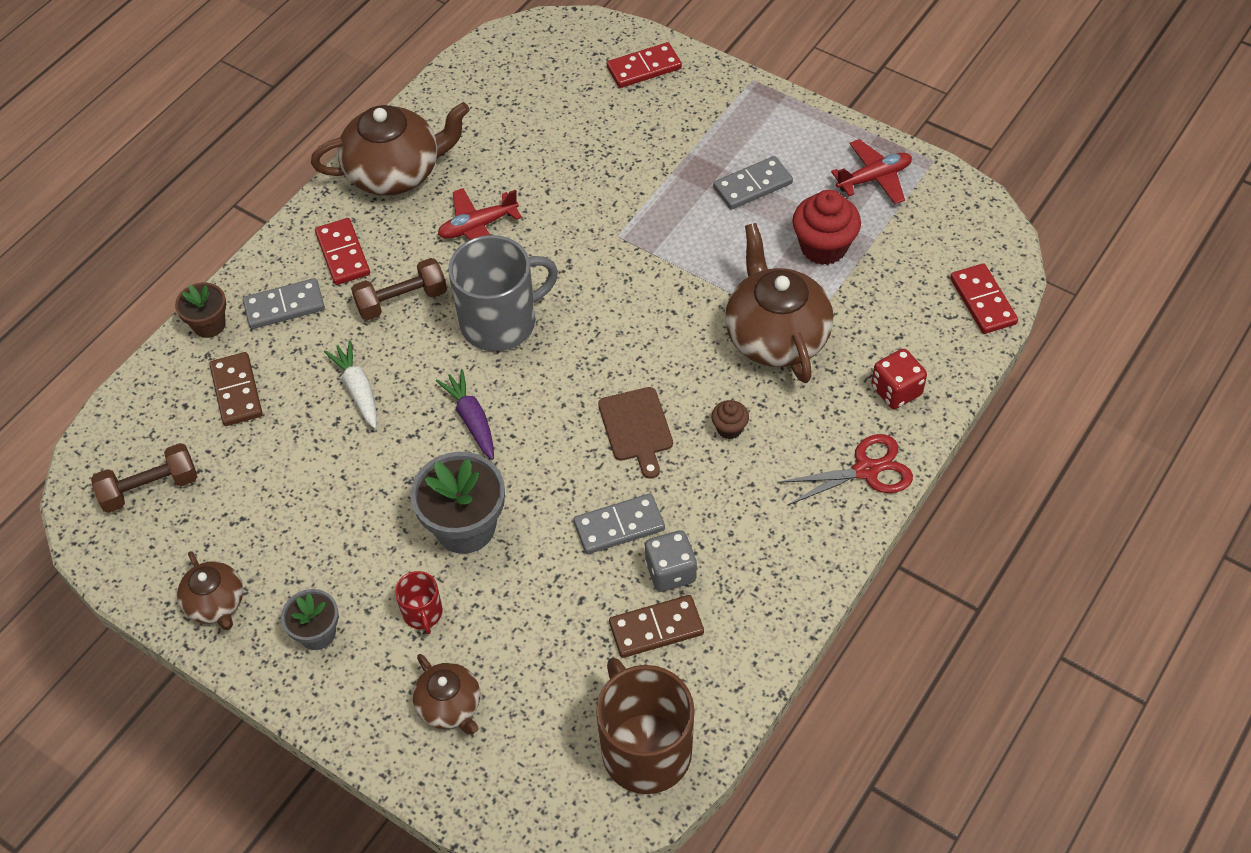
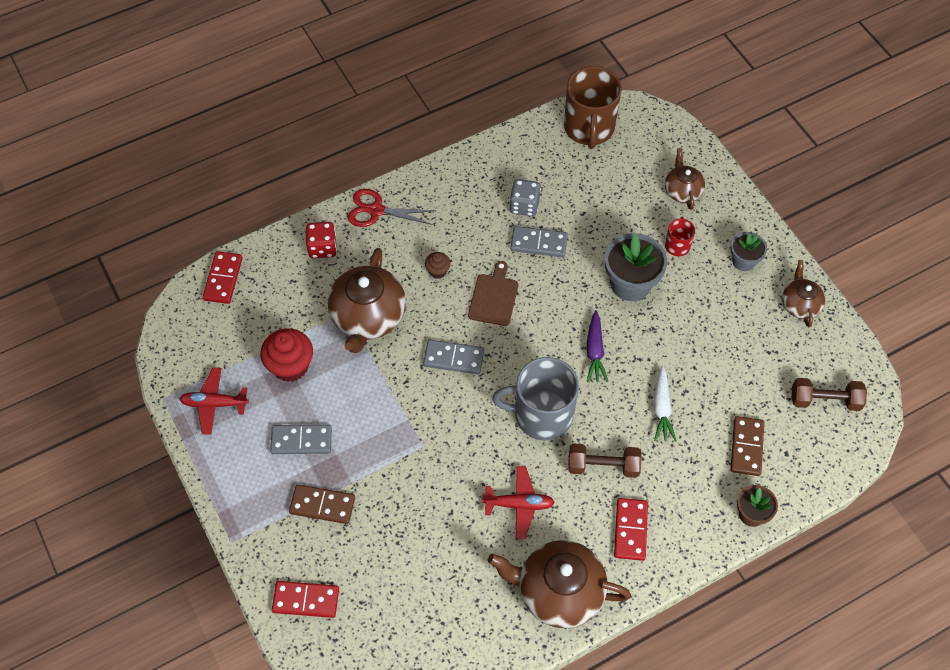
camera: 155 degrees left, 5 degrees up
(284, 306) = (690, 503): grey domino -> grey domino (453, 358)
(656, 628) = (550, 180): brown domino -> brown domino (322, 505)

